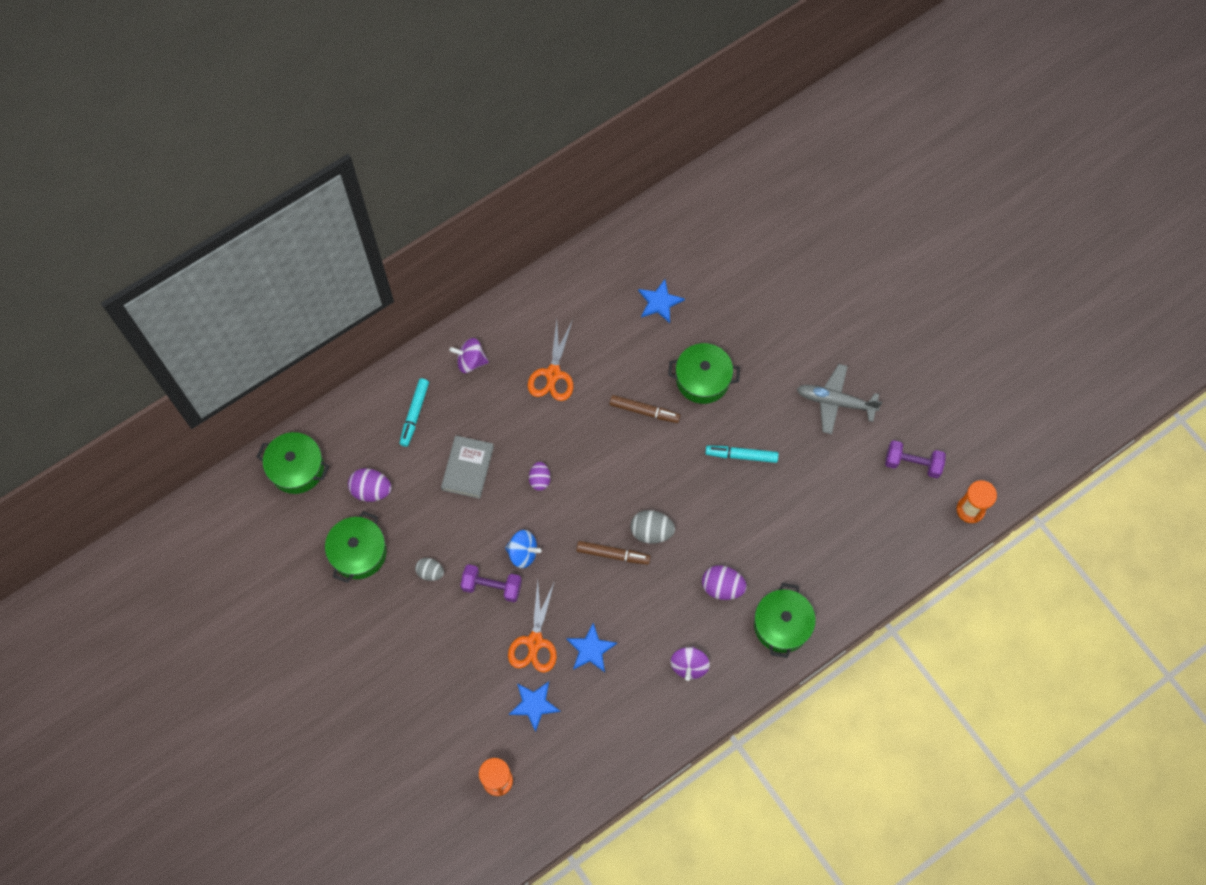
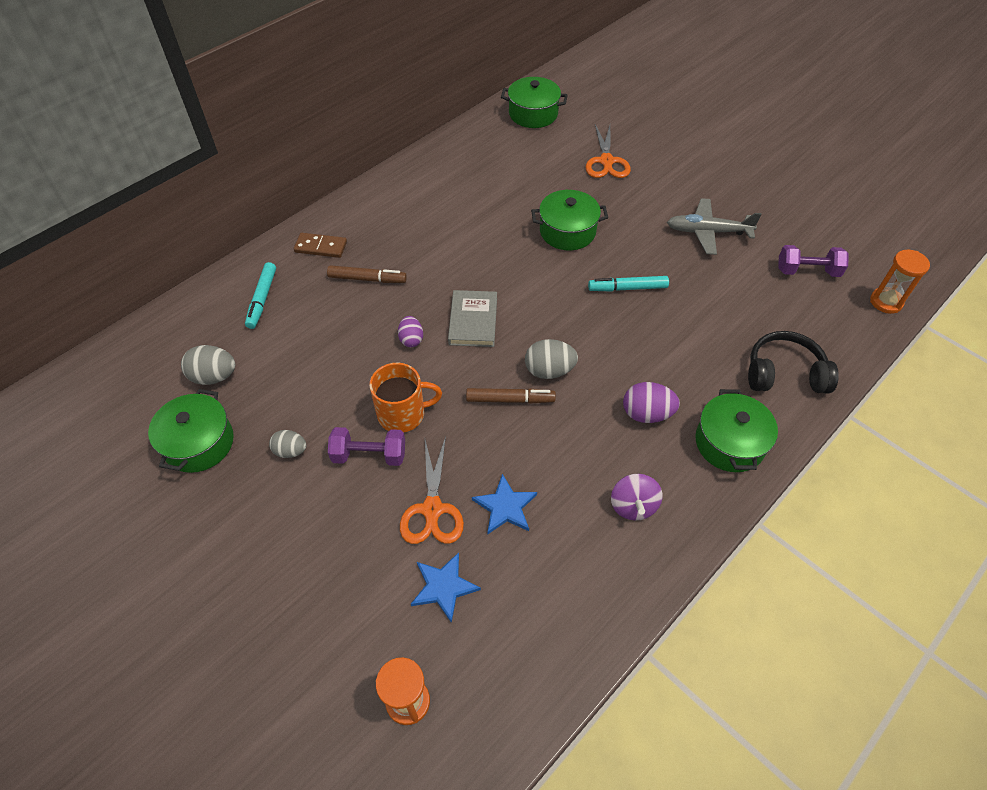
camera: 10 degrees left, 15 degrees down
(297, 468) = (123, 367): green pot -> green pot (533, 114)
(371, 490) = (214, 376): purple egg -> grey egg
(468, 468) = (327, 340): grey book -> grey book (473, 321)
(470, 361) = (321, 247): purple spinning top -> brown domino
(523, 553) = (402, 414): blue spinning top -> orange mug
(553, 374) = (410, 246): orange scissors -> orange scissors (606, 161)
(644, 411) = (513, 264): brown marker -> brown marker (367, 279)
(659, 302) = (508, 179): blue star -> none
(850, 568) = (784, 374): none -> black headphones

